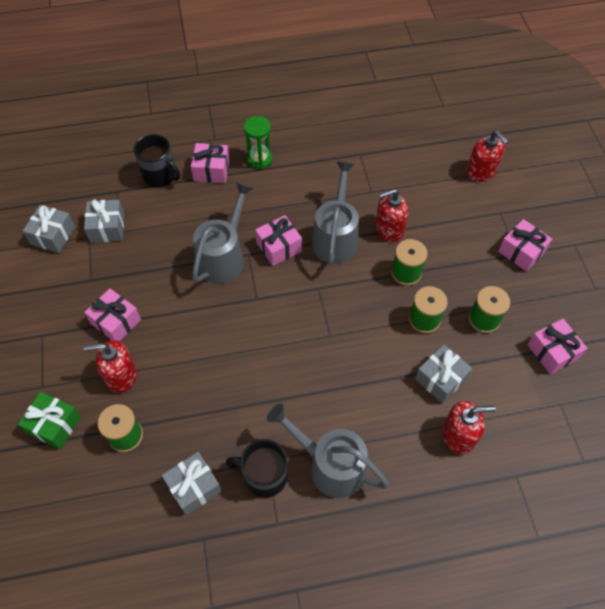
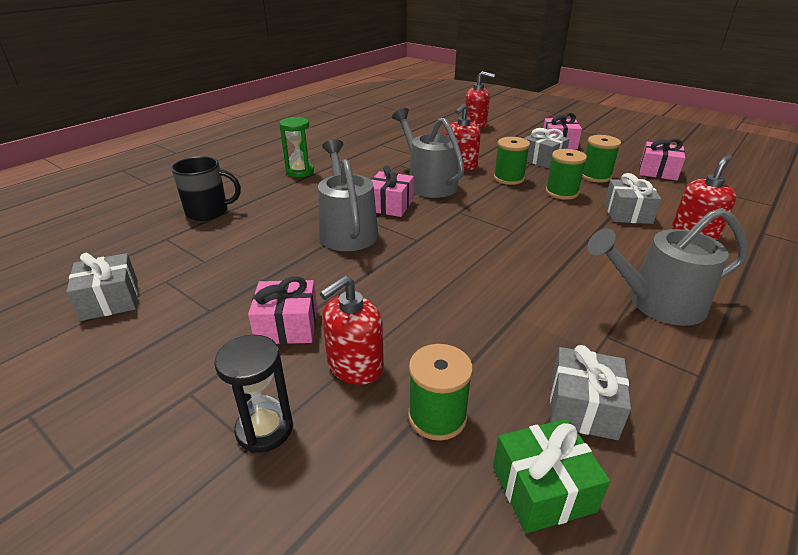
camera: 40 degrees left, 25 degrees down
(53, 382) = (264, 429): none -> black hourglass
(54, 425) = (322, 475): green gift -> green gift (543, 489)
(107, 228) = (184, 265): grey gift -> grey gift (542, 159)
(211, 170) = (261, 191): pink gift -> none
(264, 476) = (626, 348): black mug -> none

